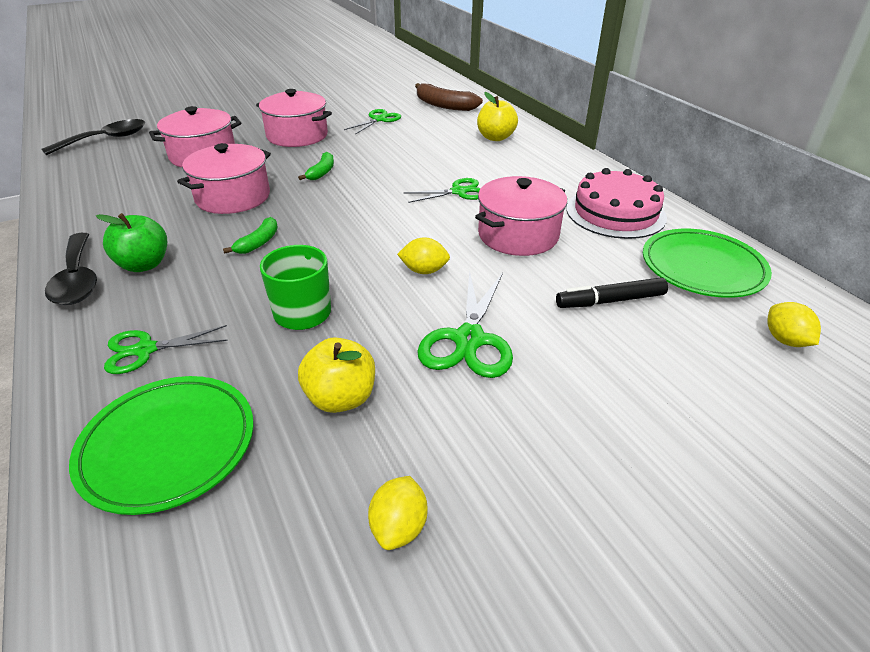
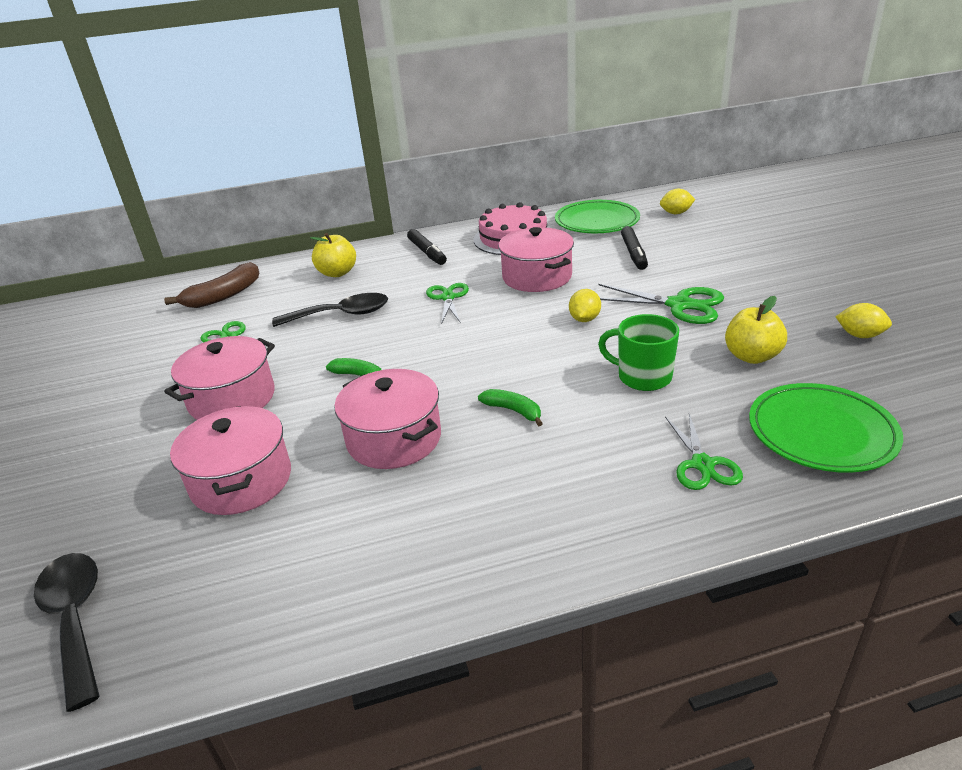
camera: 75 degrees left, 5 degrees down
(77, 279) = (567, 546): black spoon -> black spoon (341, 315)
(144, 265) = (543, 492): green apple -> none
(554, 170) = (427, 252): none -> black marker

